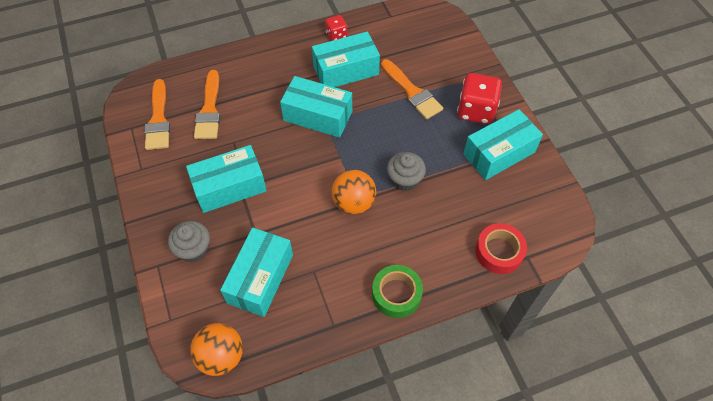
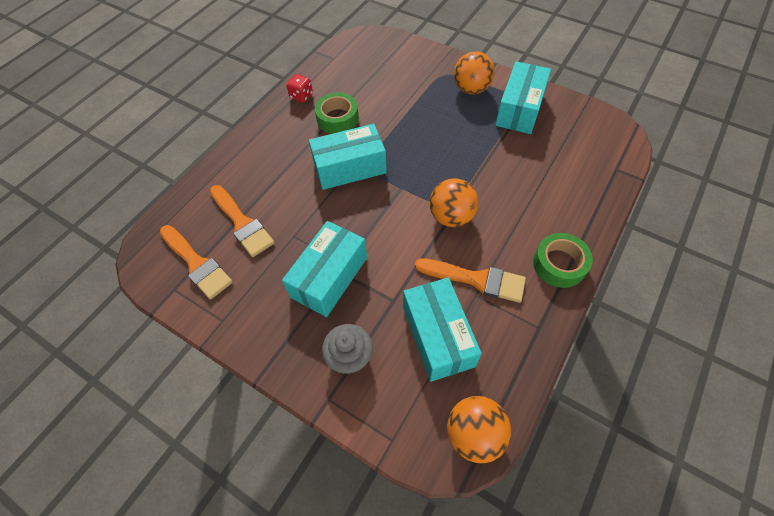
camera: 35 degrees left, 0 degrees up
(346, 70) = (337, 118): turquoise box -> green tape
(404, 179) = (472, 172): grey cupcake -> none
(412, 92) = (409, 104): orange brush -> orange brush (476, 279)
(476, 110) = (471, 89): red dice -> orange ball
(499, 252) = (595, 179): red tape -> none

